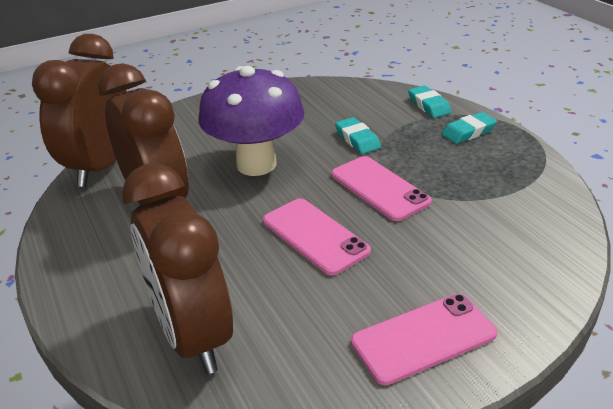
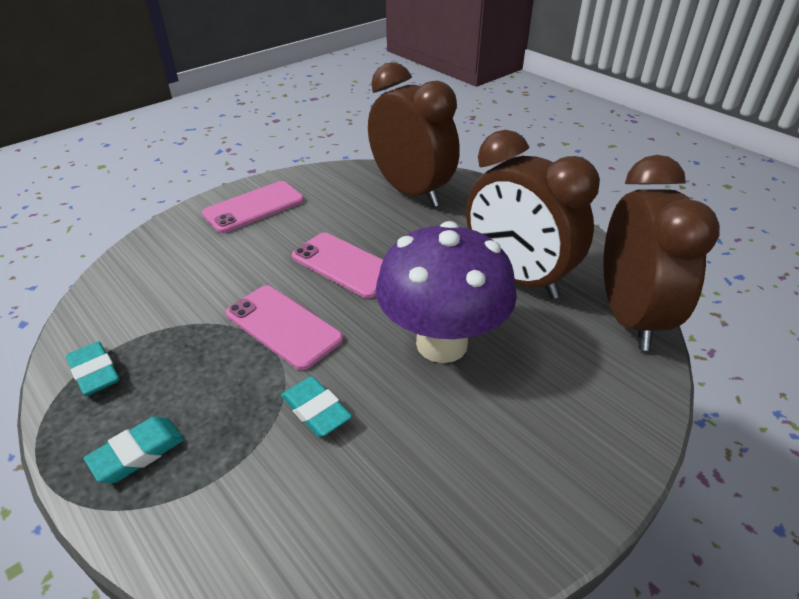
camera: 165 degrees right, 5 degrees up
(428, 105) = (185, 530): turquoise eraser -> turquoise eraser (95, 372)

